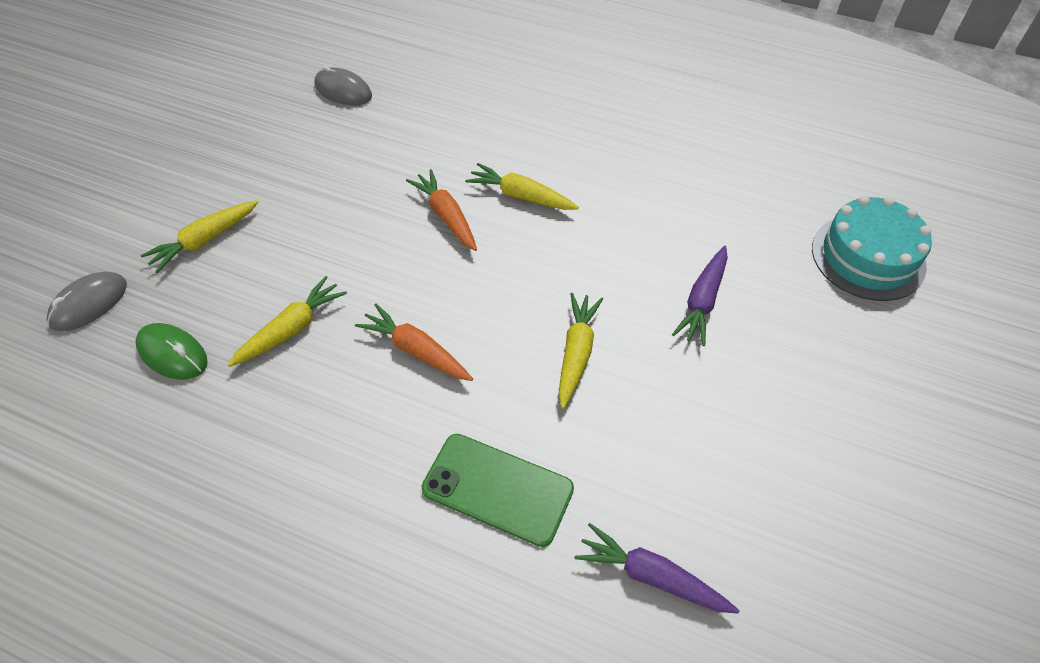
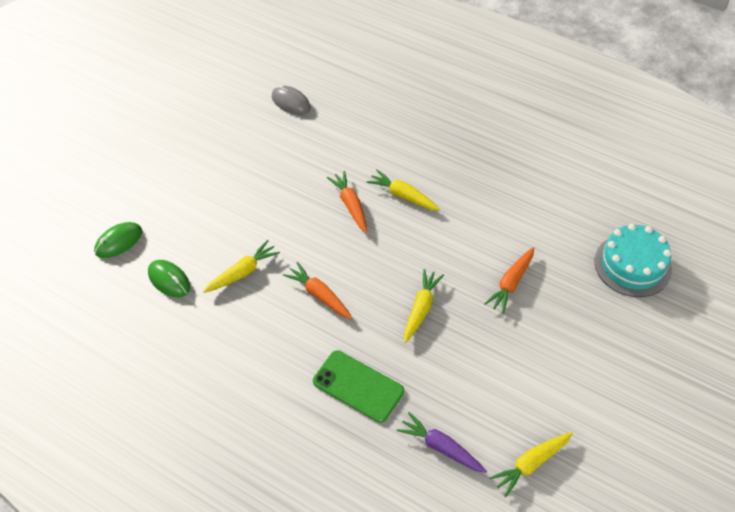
camera: 10 degrees right, 0 degrees up
(89, 304) = (118, 242): grey mouse -> green mouse
(205, 240) = (191, 206): yellow carrot -> yellow carrot (531, 464)
(702, 301) = (511, 283): purple carrot -> orange carrot

